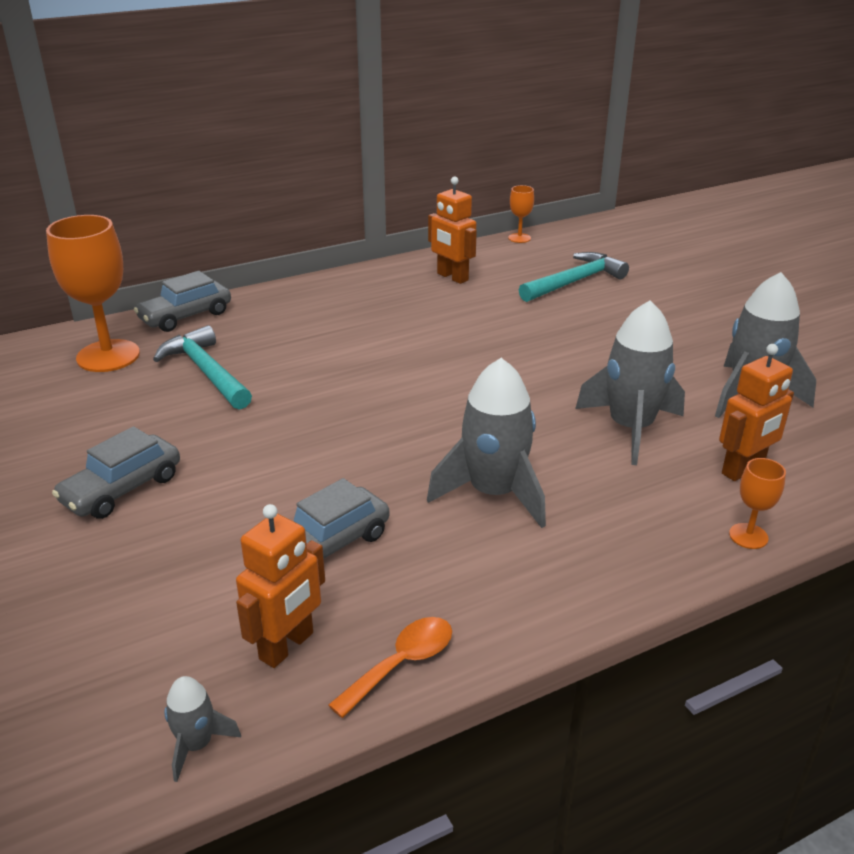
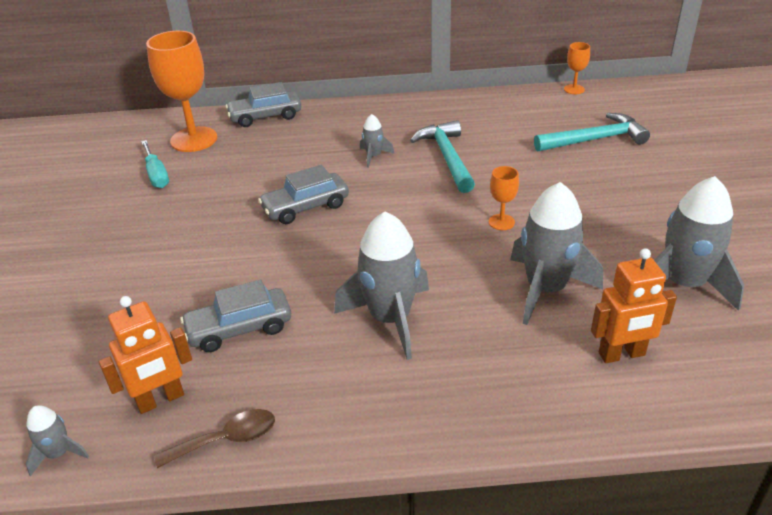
camera: 25 degrees right, 5 degrees up
(87, 404) = (157, 175): none -> turquoise screwdriver
(122, 489) = (136, 247): grey car -> grey car (305, 207)
(206, 372) = (250, 166): turquoise hammer -> turquoise hammer (447, 157)
(352, 336) = (374, 156): none -> grey rocket
(402, 664) = (226, 440): orange spoon -> brown spoon
(452, 277) = (490, 117): orange robot -> none
(748, 536) = (580, 418): orange goblet -> orange goblet (501, 222)

